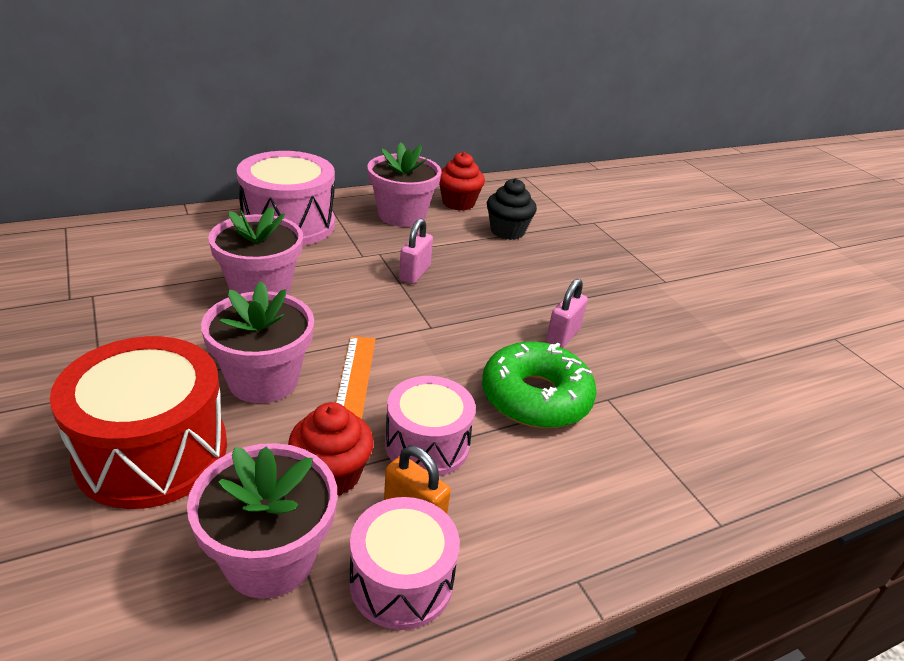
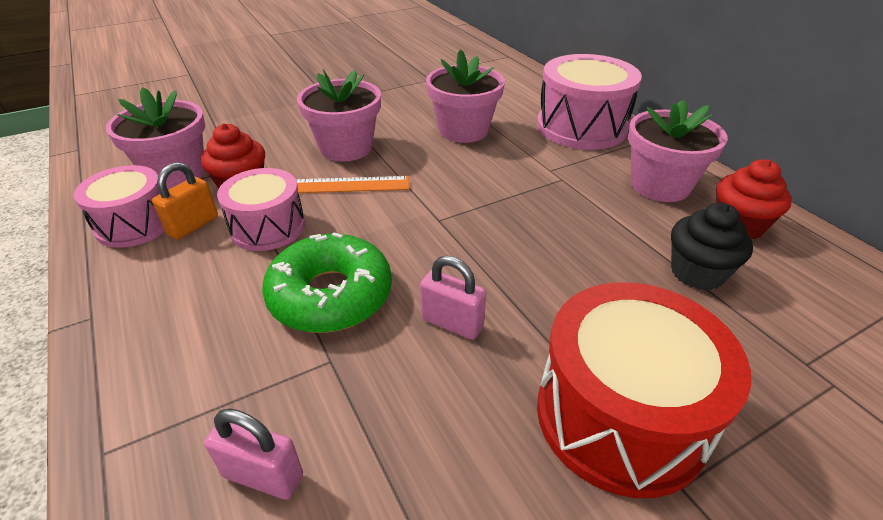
camera: 90 degrees right, 5 degrees up
(152, 451) = (275, 124): red drum -> red drum (620, 416)
(414, 273) = (534, 203): pink padlock -> pink padlock (263, 476)

